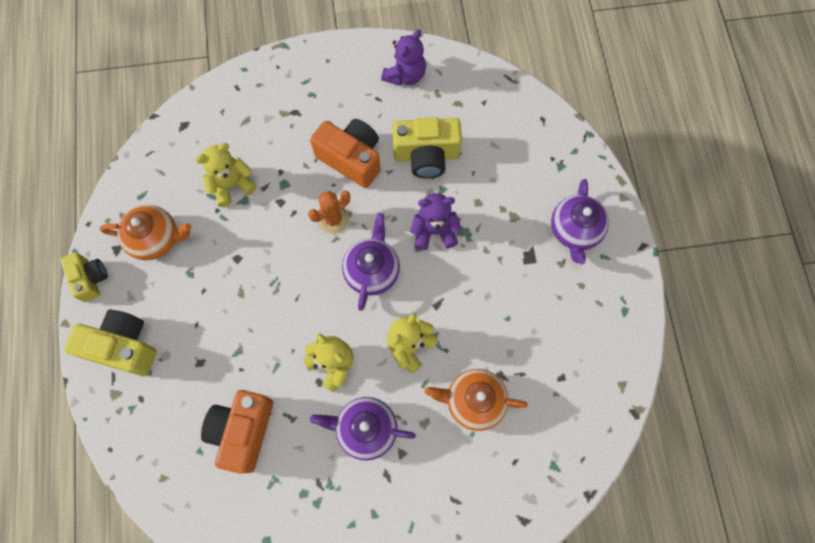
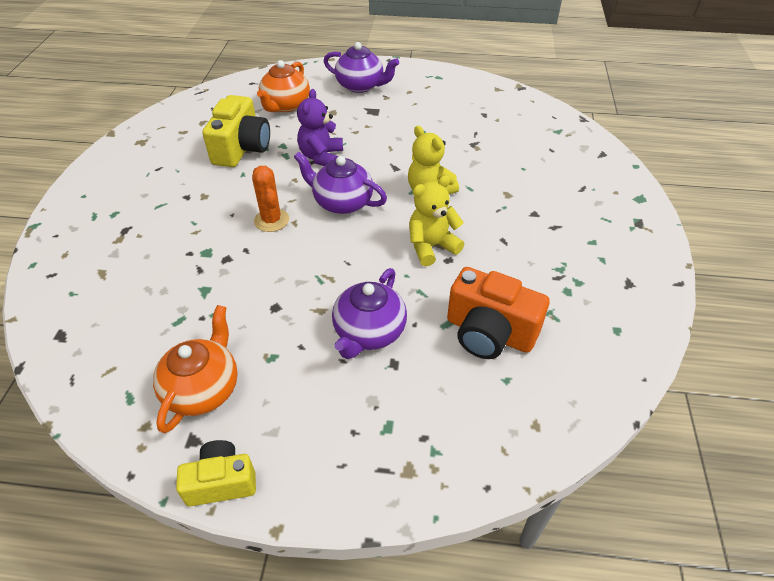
camera: 75 degrees left, 25 degrees down
(123, 347) = (343, 450): yellow camera -> none
(232, 185) = (177, 298): yellow teddy bear -> none
(351, 159) = (211, 197): orange camera -> none
(365, 429) = (506, 234): purple teapot -> purple teapot (369, 332)
(405, 75) = (147, 147): purple teddy bear -> none
(473, 401) = (493, 162): orange teapot -> orange teapot (285, 105)

